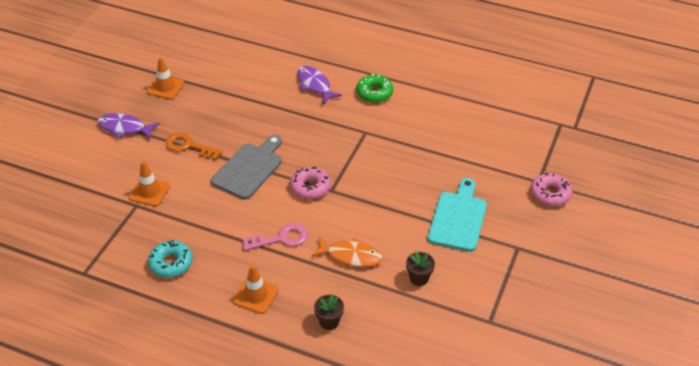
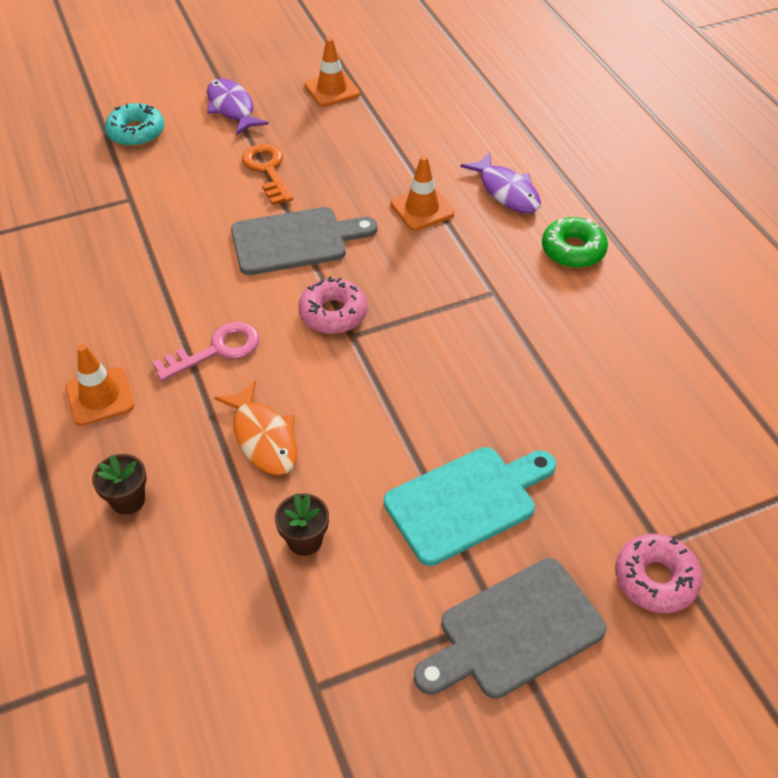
camera: 45 degrees right, 5 degrees up
(149, 192) = (161, 193): orange traffic cone -> orange traffic cone (422, 209)
(171, 263) = (73, 288): turquoise donut -> turquoise donut (136, 132)
(280, 238) = (216, 350): pink key -> pink key turned 60 degrees counterclockwise
(315, 85) = (506, 191): purple fish -> purple fish turned 135 degrees clockwise
(529, 247) = (514, 631): none -> grey cutting board

